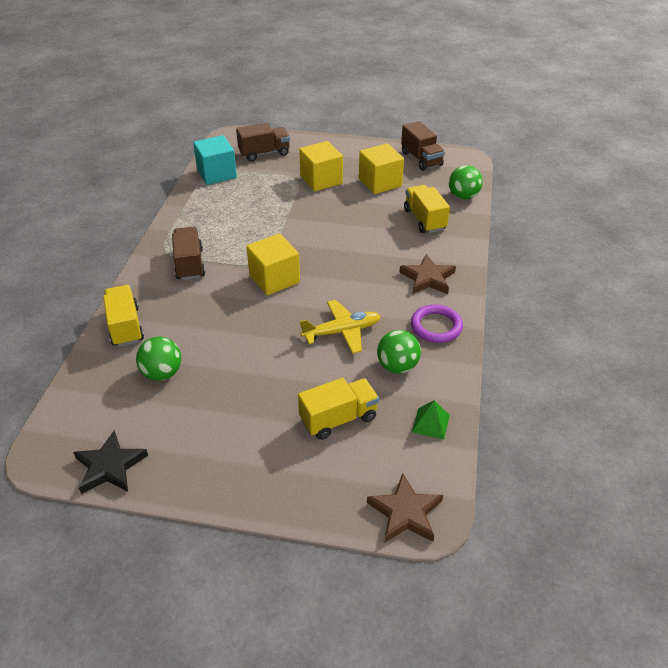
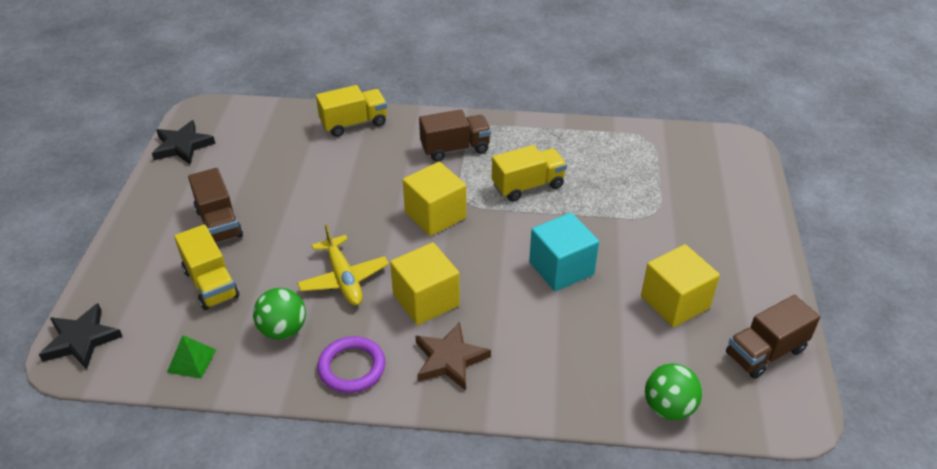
camera: 85 degrees right, 0 degrees up
(162, 373) = (288, 156): green ball -> none
(217, 174) = (642, 143): turquoise cube -> turquoise cube (561, 268)
(264, 153) = (708, 178): brown truck -> brown truck (219, 223)
(321, 180) = (660, 238): yellow cube -> yellow cube (426, 300)
(405, 512) = (81, 340): brown star -> black star
(424, 220) = (589, 356): yellow truck -> yellow truck (528, 186)

